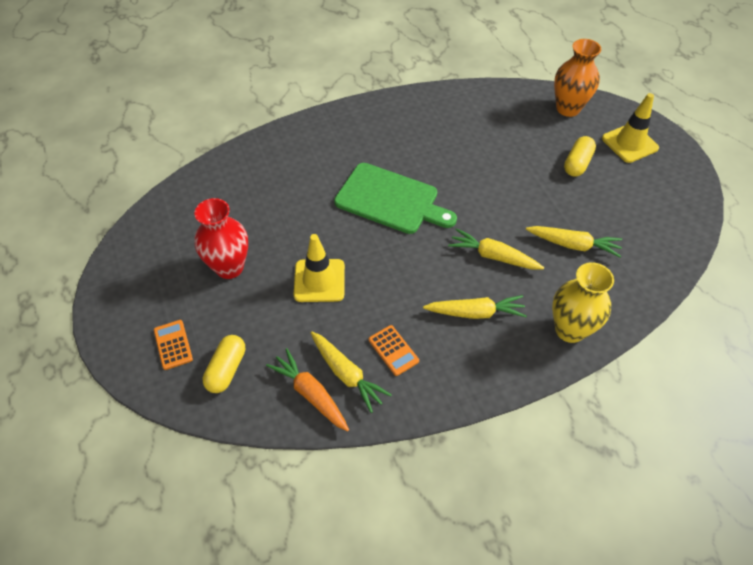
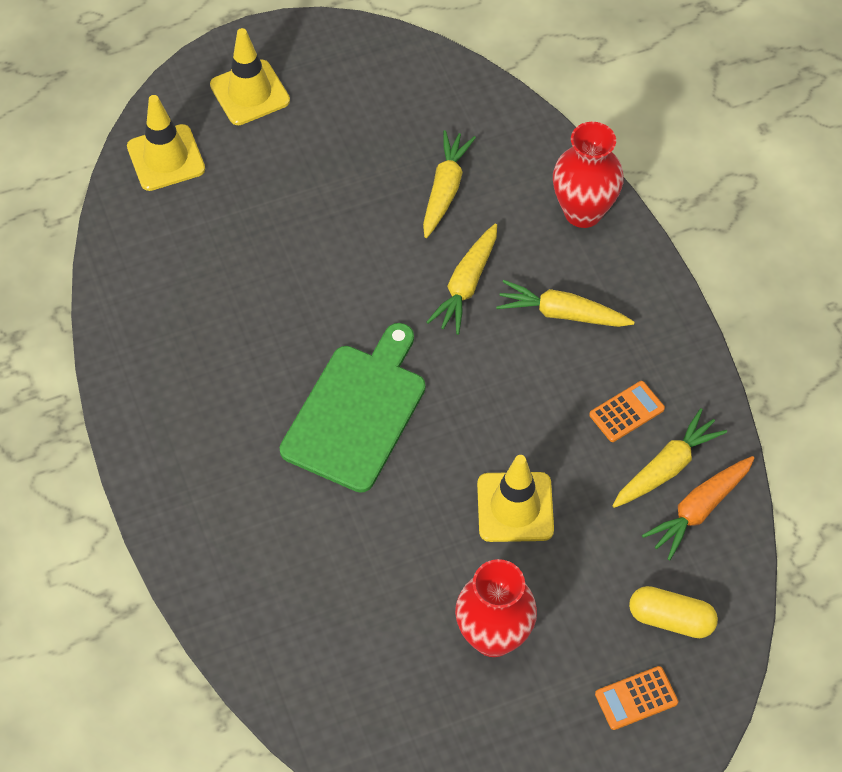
camera: 90 degrees left, 5 degrees up
(475, 312) = (562, 313): yellow carrot -> yellow carrot turned 75 degrees counterclockwise
(568, 108) = (166, 158): orange vase -> yellow traffic cone
(570, 329) = (583, 212): yellow vase -> red vase
(577, 163) = (289, 163): yellow capsule -> none

